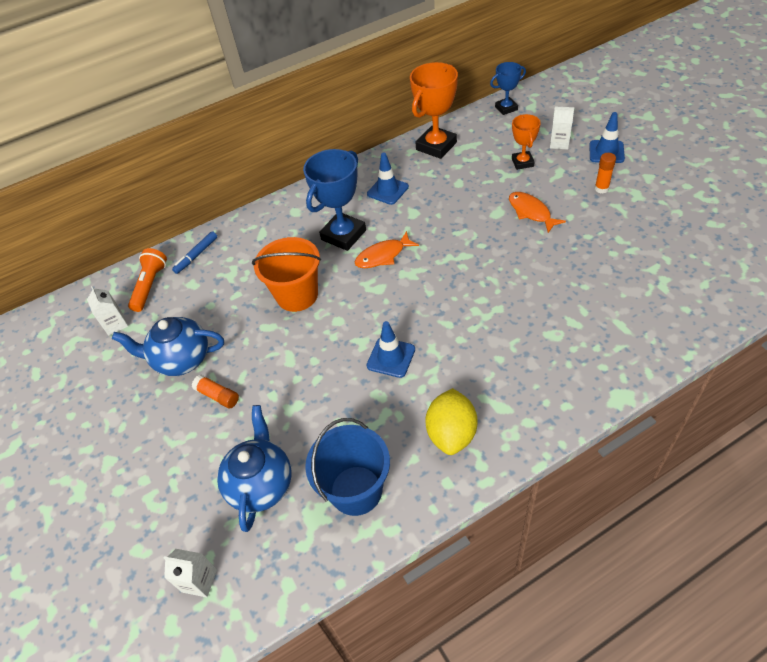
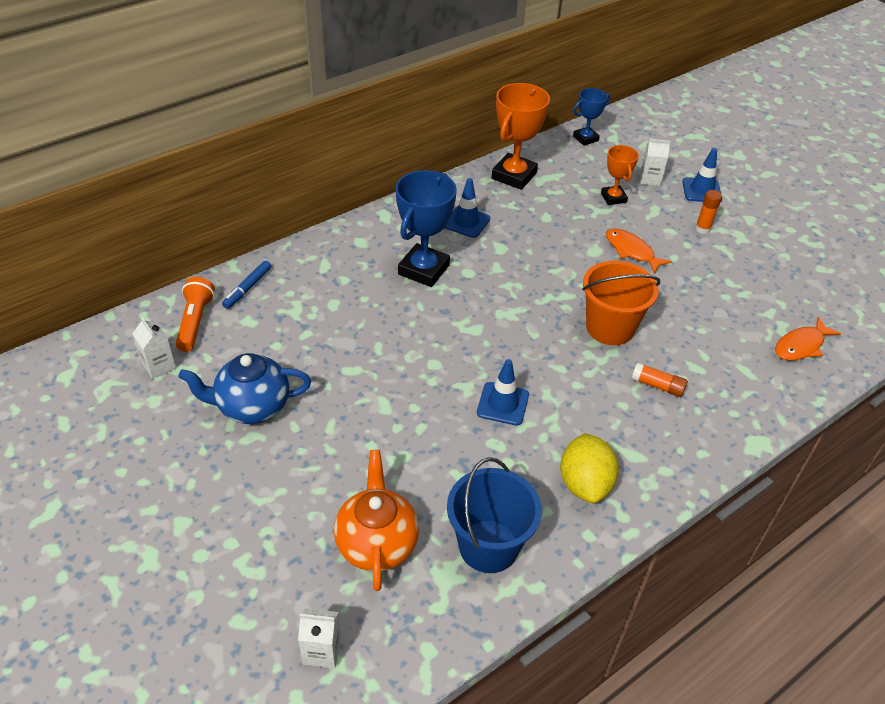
camera: 15 degrees left, 5 degrees down
(217, 396) = (305, 447): orange glue stick -> orange glue stick (657, 386)
(261, 484) = (377, 543): blue teapot -> orange teapot
(297, 295) = (380, 335): orange bucket -> orange bucket (610, 327)
(383, 256) = (474, 293): orange fish -> orange fish (801, 346)

